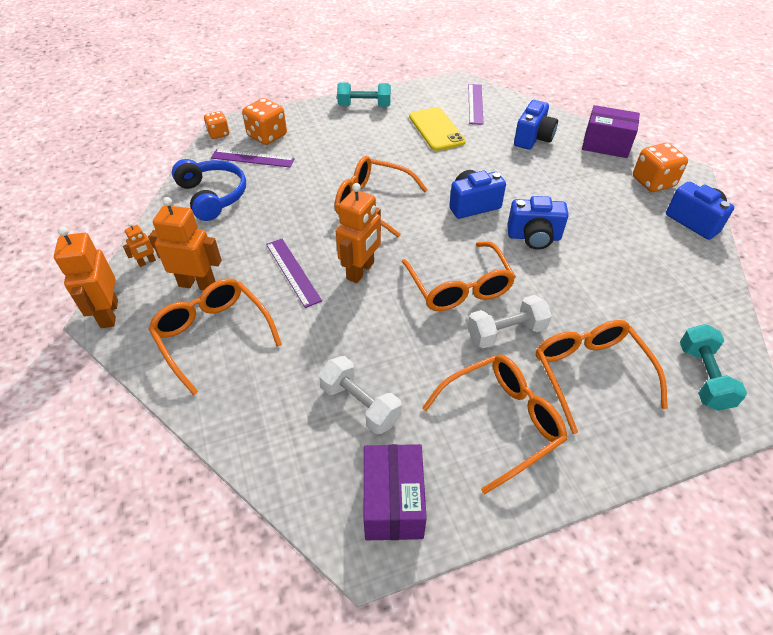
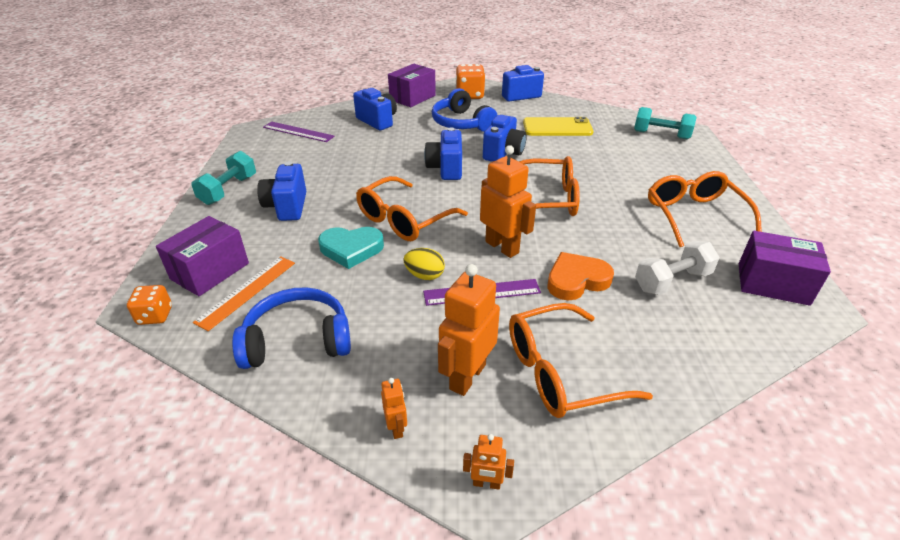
camera: 70 degrees left, 10 degrees down
(109, 314) = (486, 483): orange robot -> orange robot, size x0.49
(252, 158) = (247, 291): purple ruler -> orange ruler
(267, 136) = (210, 271): orange dice -> purple box
(302, 234) = (424, 275): none -> yellow egg
(318, 187) = (351, 249): none -> turquoise heart
(332, 329) = (576, 280): none -> orange heart
(357, 139) = (287, 207): none -> blue camera
(436, 129) = (318, 160): yellow phone -> yellow phone (557, 127)
(506, 332) = (605, 191): white dumbbell -> none
(577, 192) = (461, 123): none -> blue headphones
(590, 374) = (653, 170): orange glasses -> none

